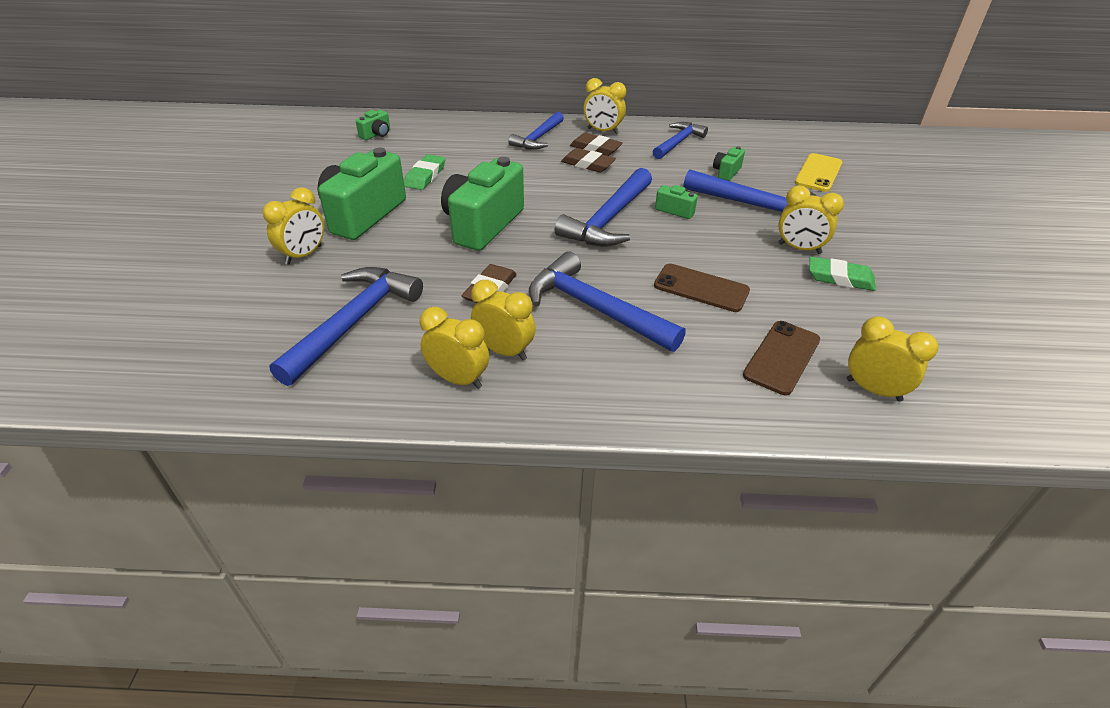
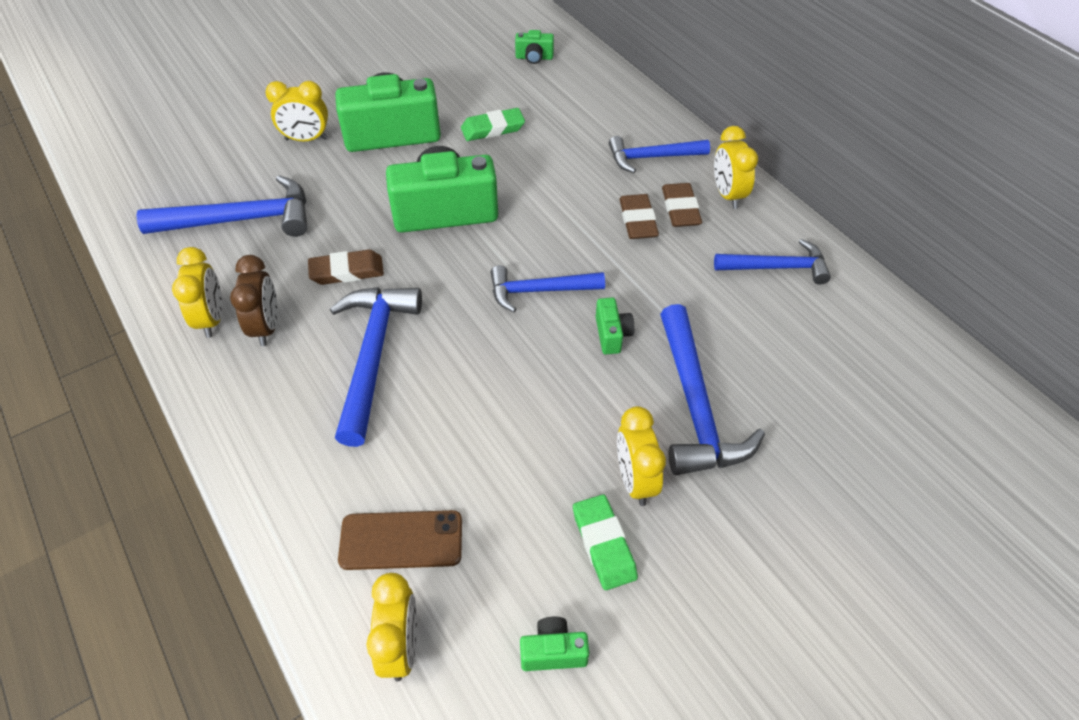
camera: 55 degrees right, 10 degrees up
(504, 351) = (266, 327): yellow clock -> brown clock
(608, 219) = (539, 291): blue hammer -> blue hammer, size x0.65
(701, 288) = (474, 422): brown phone -> none
(726, 172) = (751, 341): green camera -> green camera (553, 652)
(818, 173) = (855, 434): yellow phone -> none

